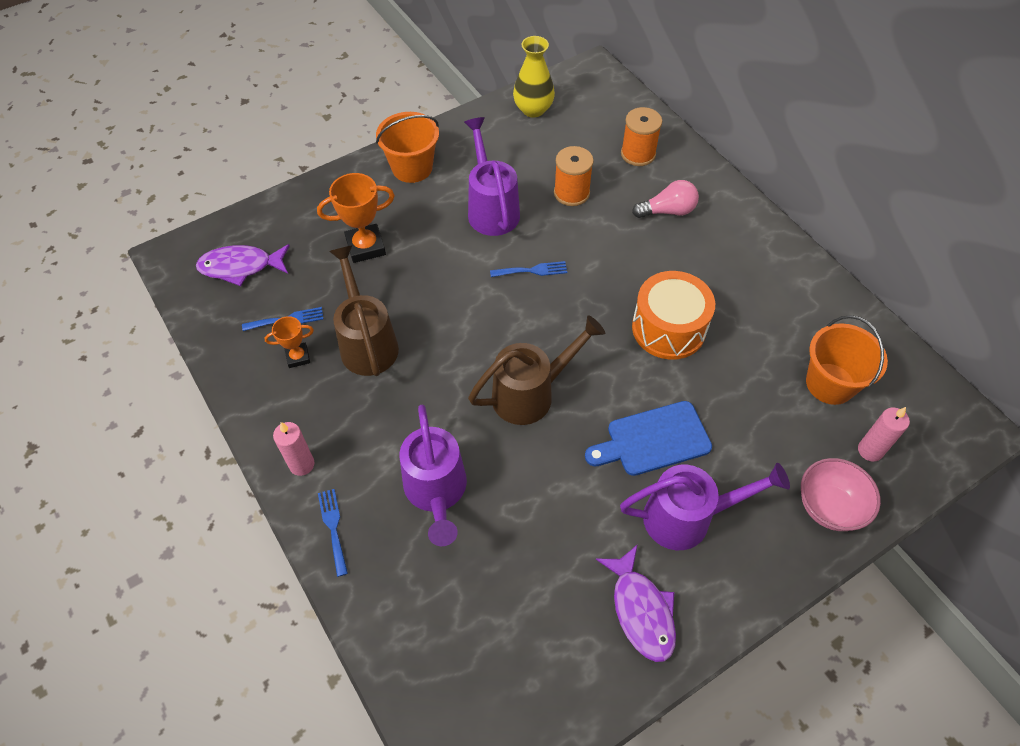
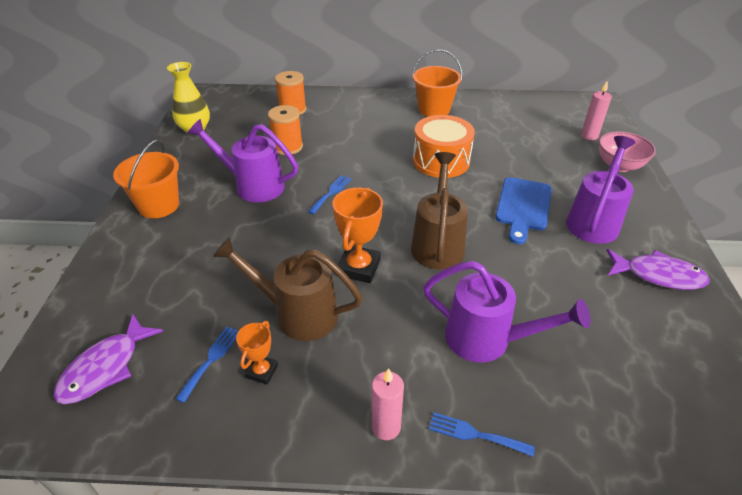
camera: 55 degrees left, 15 degrees down
(365, 247) = (199, 268): orange trophy -> orange trophy (359, 268)
(667, 211) = (351, 120): pink light bulb -> none
(830, 383) = (534, 127): orange bucket -> orange bucket (434, 109)

